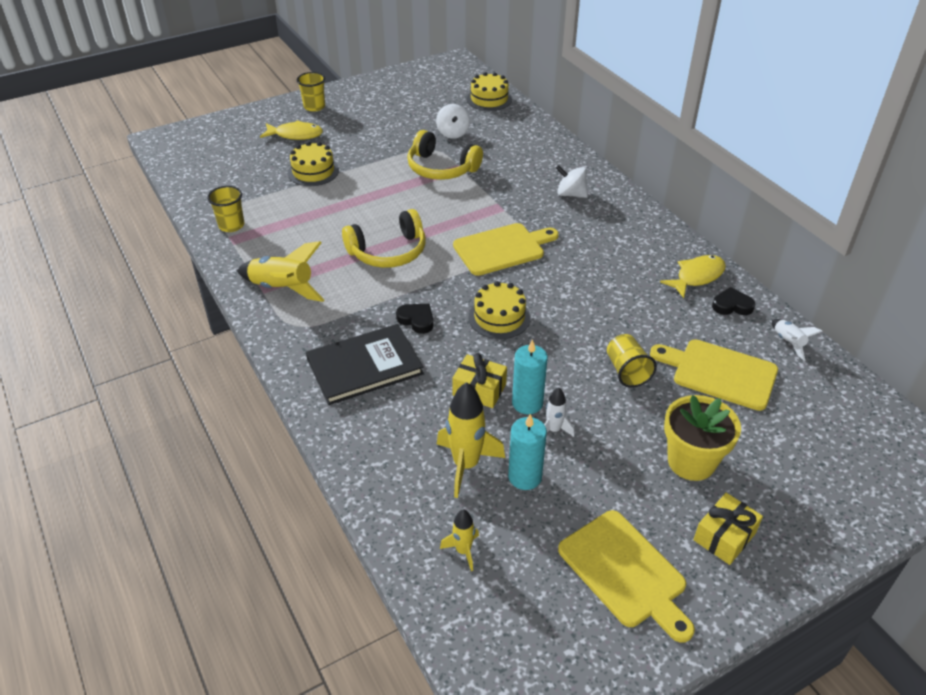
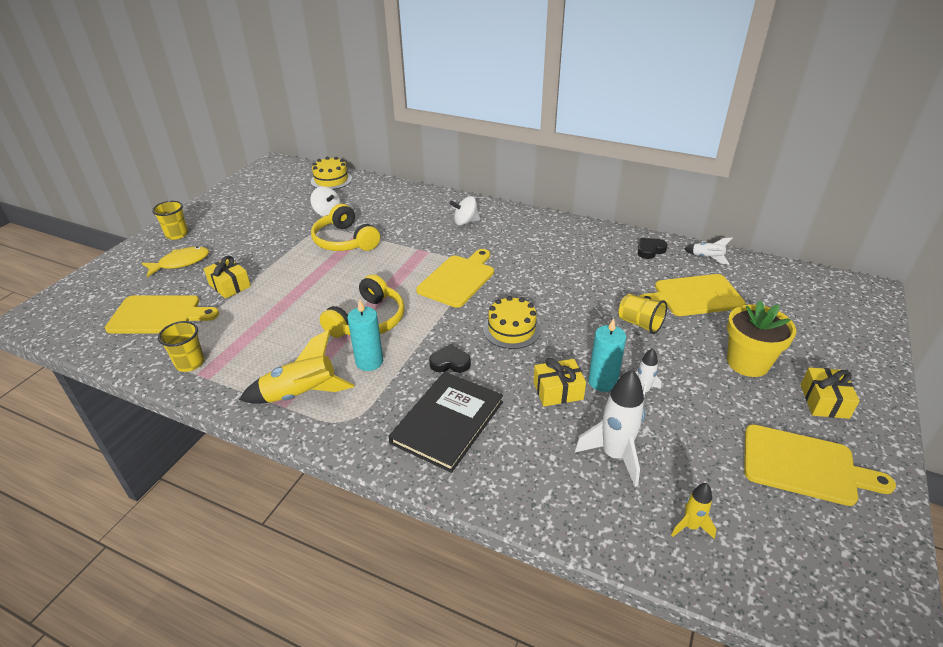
camera: 35 degrees left, 5 degrees down
(243, 175) = (158, 315): none -> yellow cutting board
(313, 171) = (230, 285): yellow cake -> yellow gift
(441, 168) = (345, 241): yellow headphones -> yellow headphones turned 60 degrees clockwise
(466, 465) = (614, 455): yellow rocket -> white rocket
(525, 477) = (664, 438): turquoise candle -> turquoise candle (369, 362)
(697, 276) = (609, 241): yellow fish -> none

